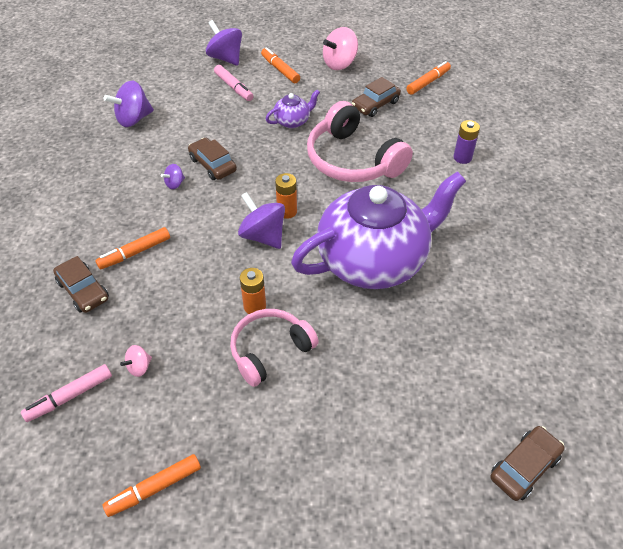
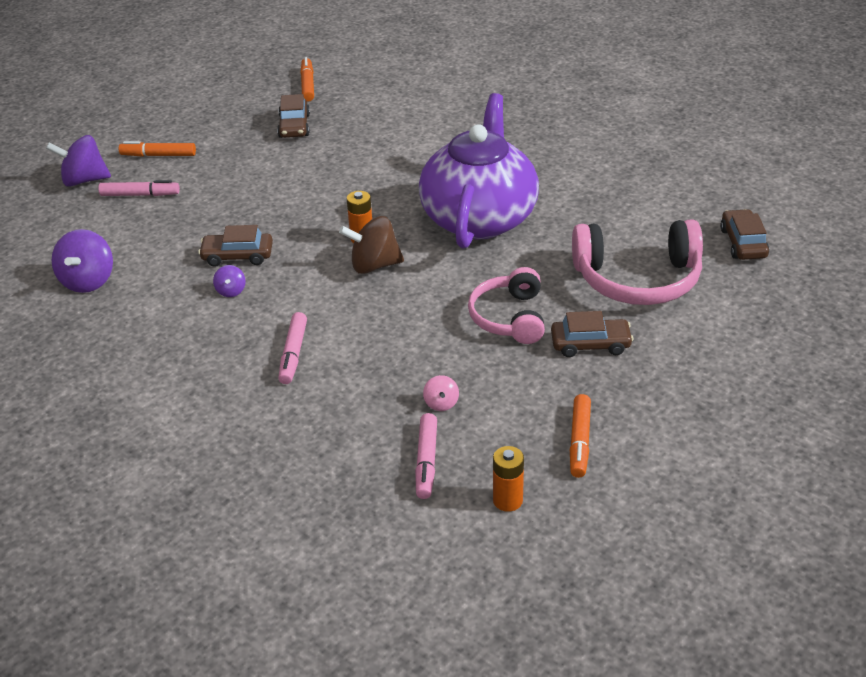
camera: 50 degrees left, 10 degrees down
(83, 290) = (301, 407): brown car -> brown car (590, 344)
(135, 252) = (293, 354): orange marker -> pink marker
(254, 306) = (451, 305): orange battery -> orange battery (507, 500)
(263, 236) = (374, 265): purple spinning top -> brown spinning top
(292, 121) = (246, 182): purple teapot -> none
(340, 64) = (206, 117): pink spinning top -> none
(353, 160) = (348, 172): pink headphones -> pink headphones (637, 279)
(462, 157) = (425, 116): purple battery -> none

